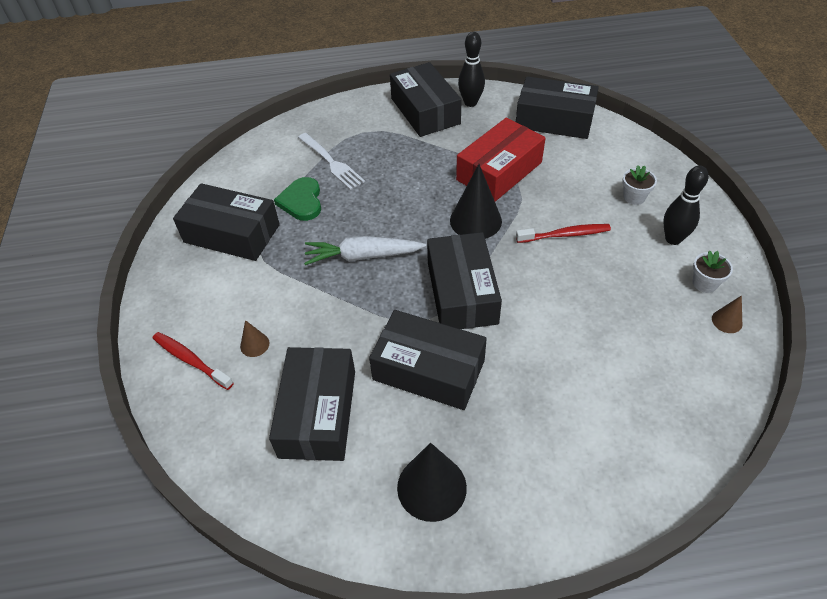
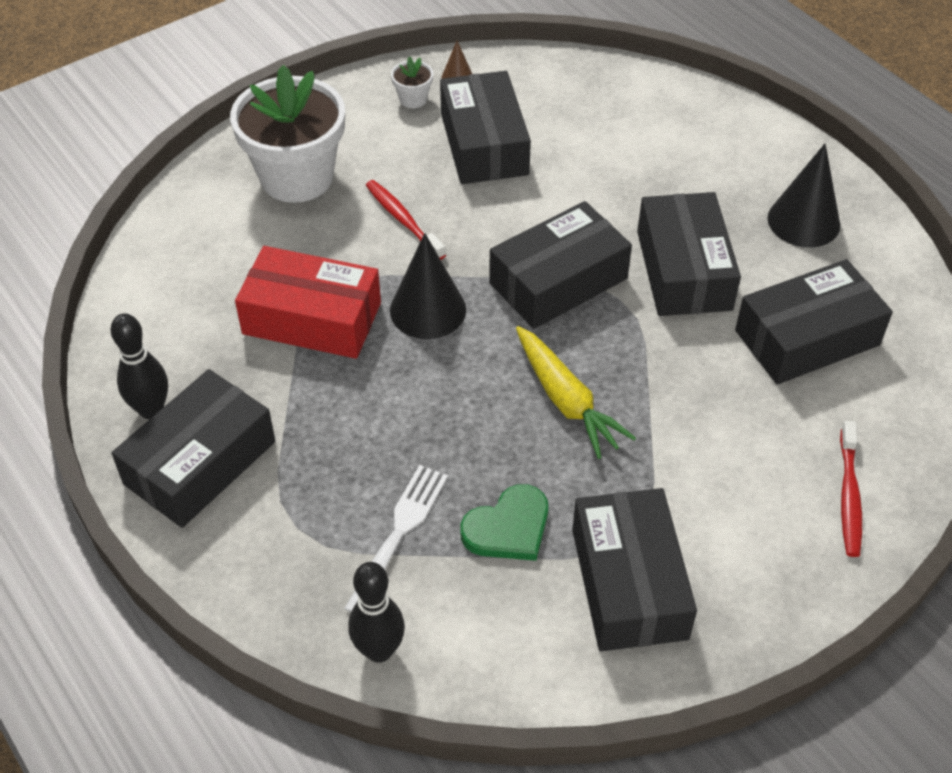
camera: 120 degrees left, 0 degrees up
(254, 344) = (777, 442): brown cone -> none
(363, 256) = (566, 400): white carrot -> yellow carrot
(554, 120) = (157, 294): black box -> black box (484, 144)
(634, 197) = (297, 177): white flower pot -> white flower pot, size x2.48
(673, 239) = (356, 132): black bowling pin -> black bowling pin (379, 650)

